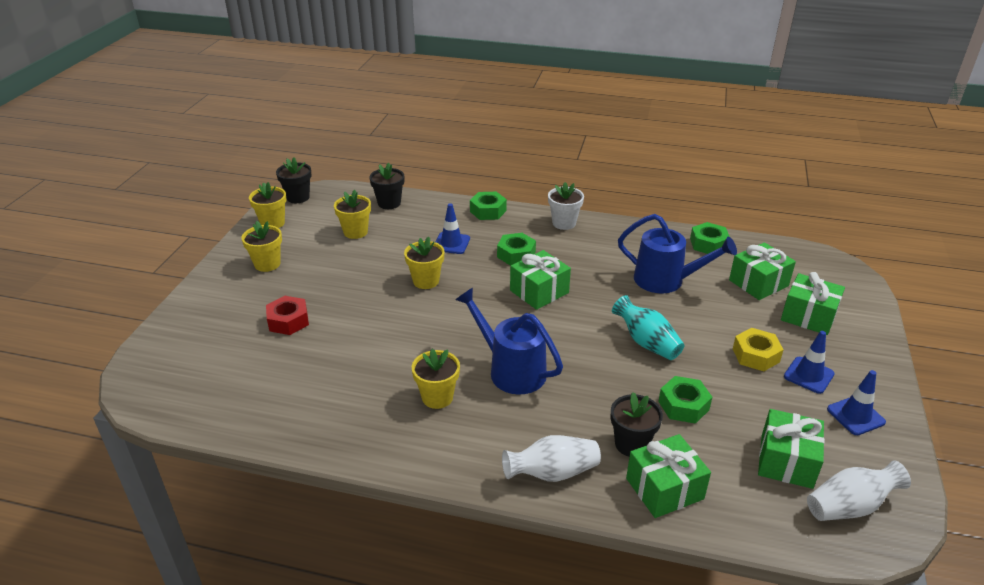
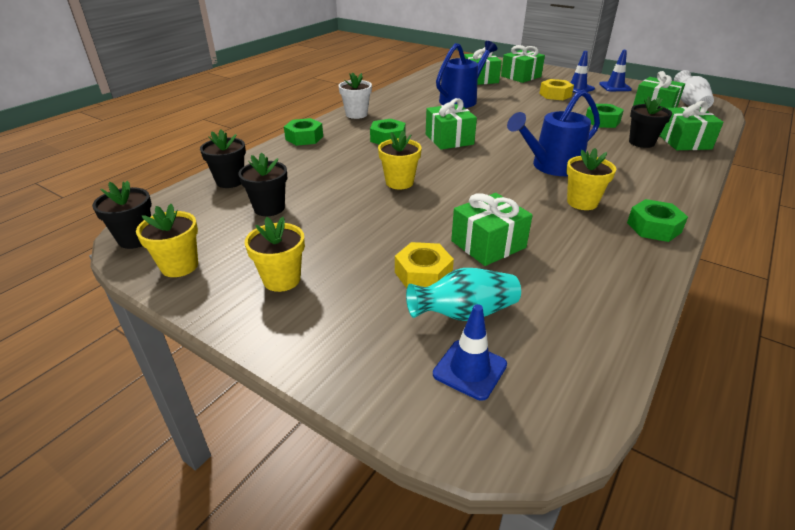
camera: 70 degrees left, 0 degrees up
(288, 321) = (423, 274): red nut -> yellow nut
(339, 346) = (488, 244): none -> green gift
(355, 232) = (269, 208): yellow flower pot -> black flower pot
(451, 243) = (344, 161): blue traffic cone -> blue traffic cone (469, 369)
(552, 473) = (674, 172): white vase -> none
(646, 342) = (532, 118): turquoise vase -> turquoise vase (464, 313)
(708, 244) = (426, 81): green nut -> green nut (653, 227)

